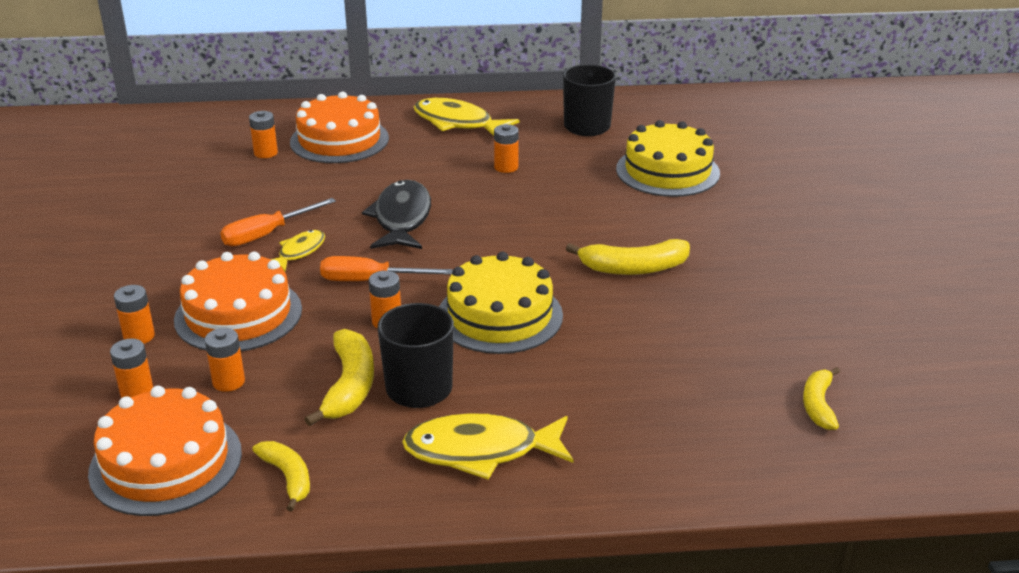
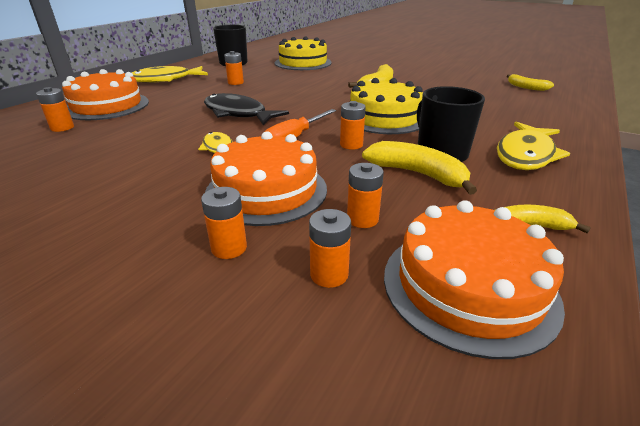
camera: 55 degrees left, 0 degrees up
(267, 234) = (172, 153): orange screwdriver -> none

